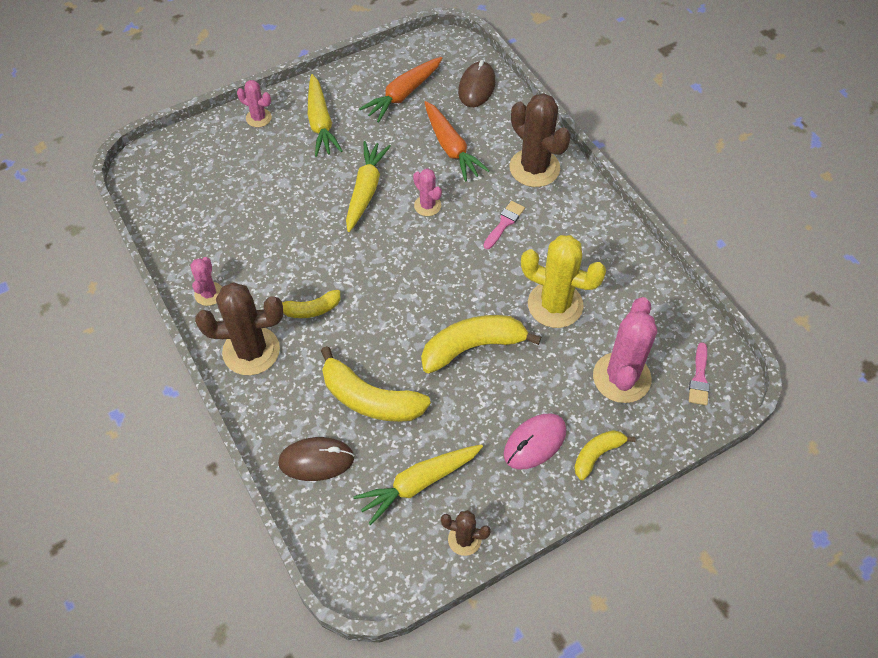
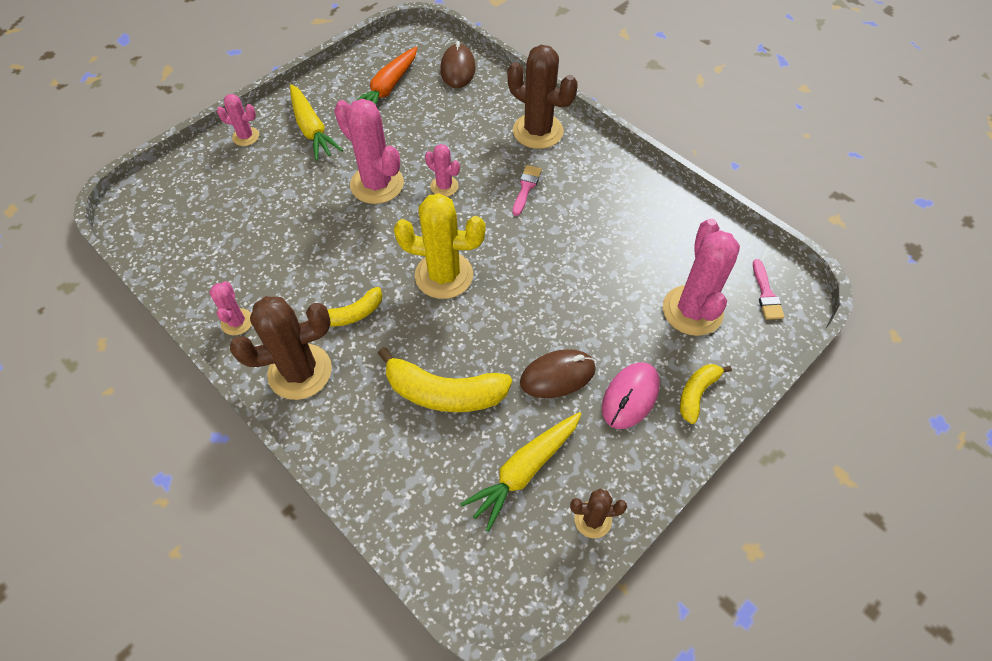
camera: 15 degrees left, 0 degrees up
(316, 460) = (405, 474): brown mouse -> brown mouse (557, 375)
(365, 190) = (377, 184): yellow carrot -> pink cactus
(451, 147) = (450, 128): orange carrot -> none
(472, 347) = (534, 314): yellow banana -> none
(555, 305) = (602, 254): yellow cactus -> yellow cactus (444, 275)

